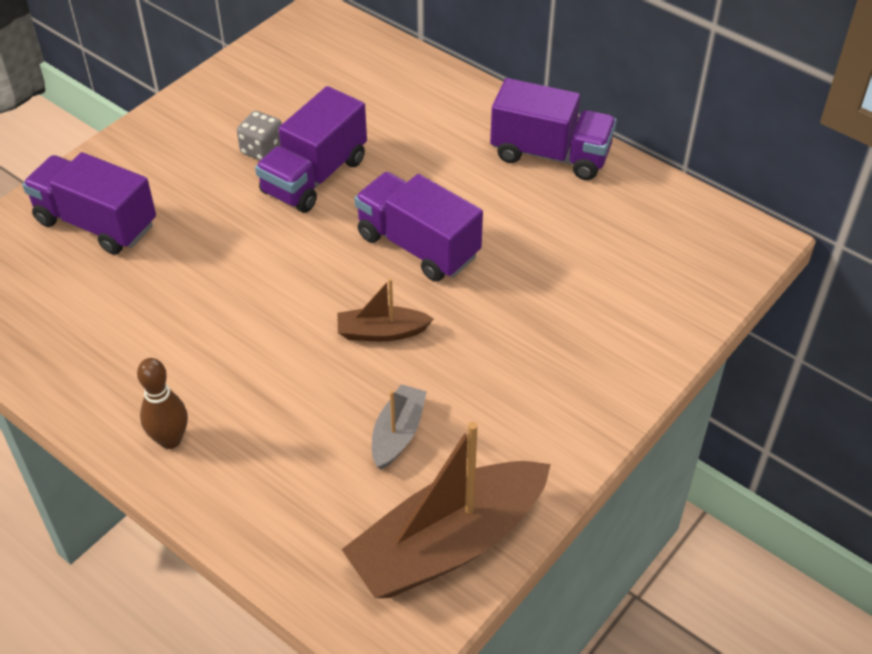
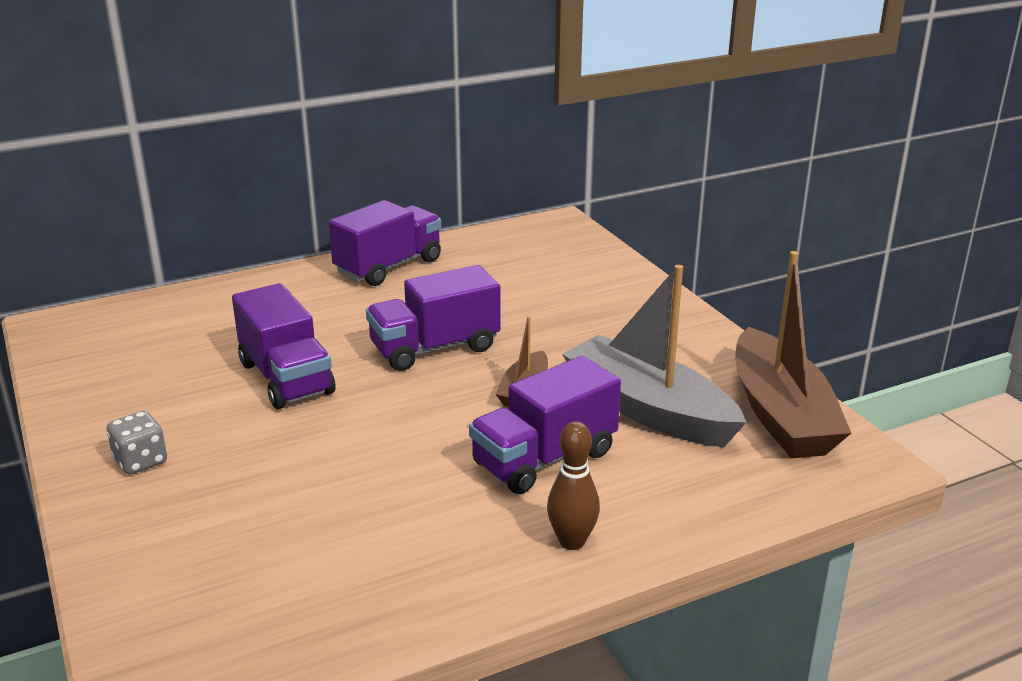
camera: 65 degrees left, 20 degrees down
(96, 223) = (198, 532): purple truck -> purple truck (544, 459)
(262, 150) = (212, 399): grey dice -> grey dice (141, 461)
(397, 434) = (648, 410): grey boat -> grey boat, size x2.08

